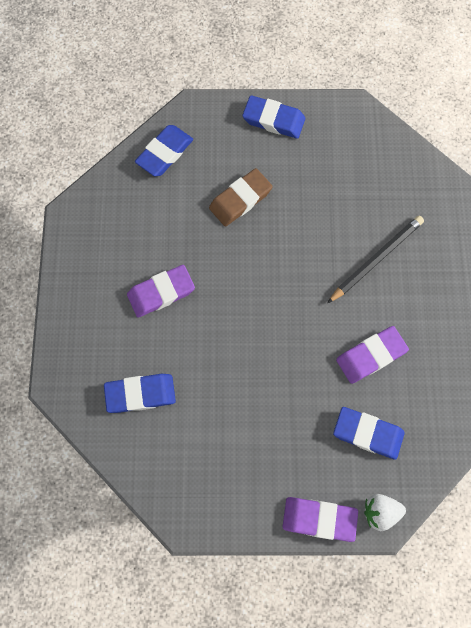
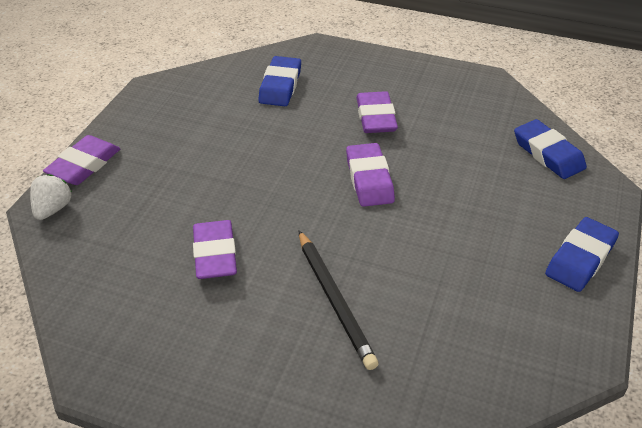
camera: 110 degrees right, 30 degrees down
(240, 200) = (467, 198): brown eraser -> none
(245, 274) = (369, 179): none -> purple eraser
(367, 433) = (133, 224): blue eraser -> none

